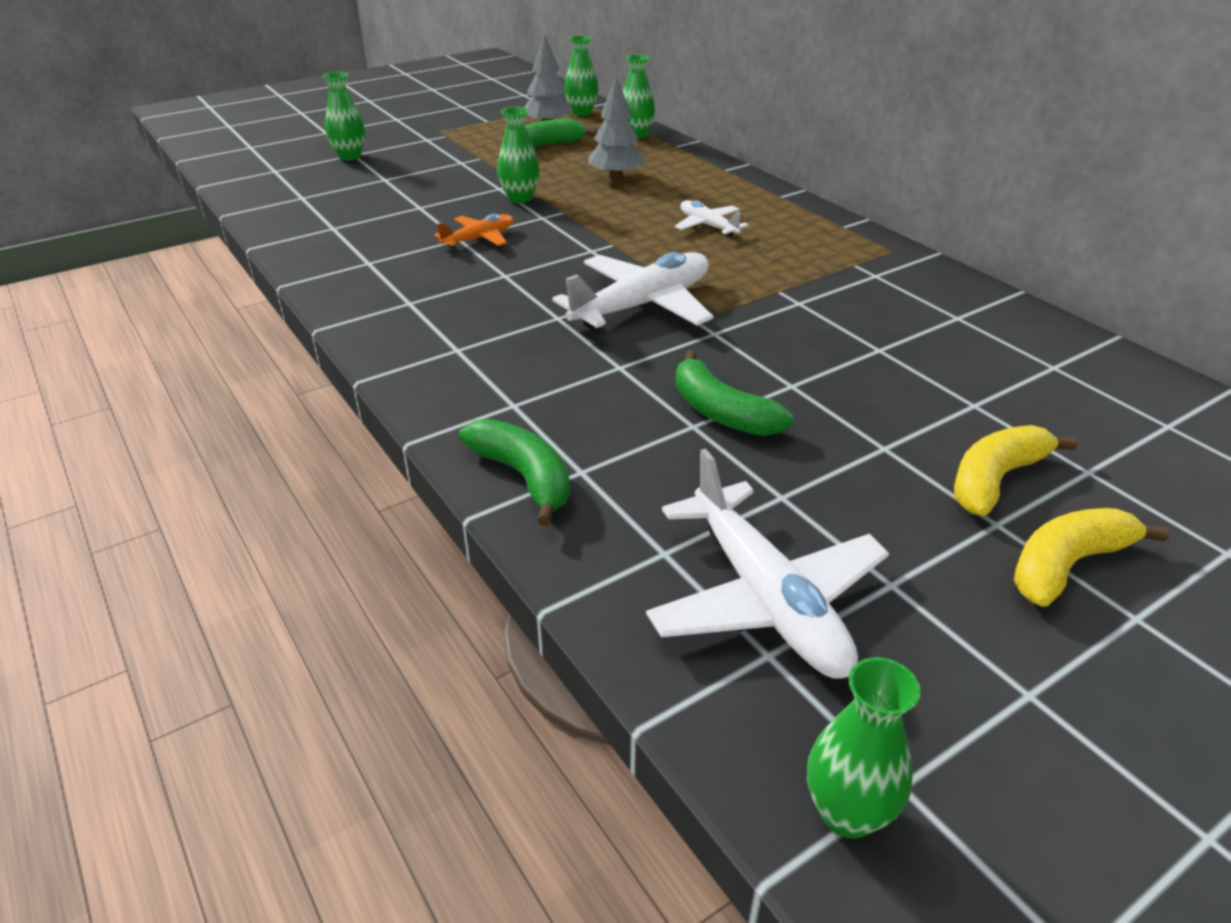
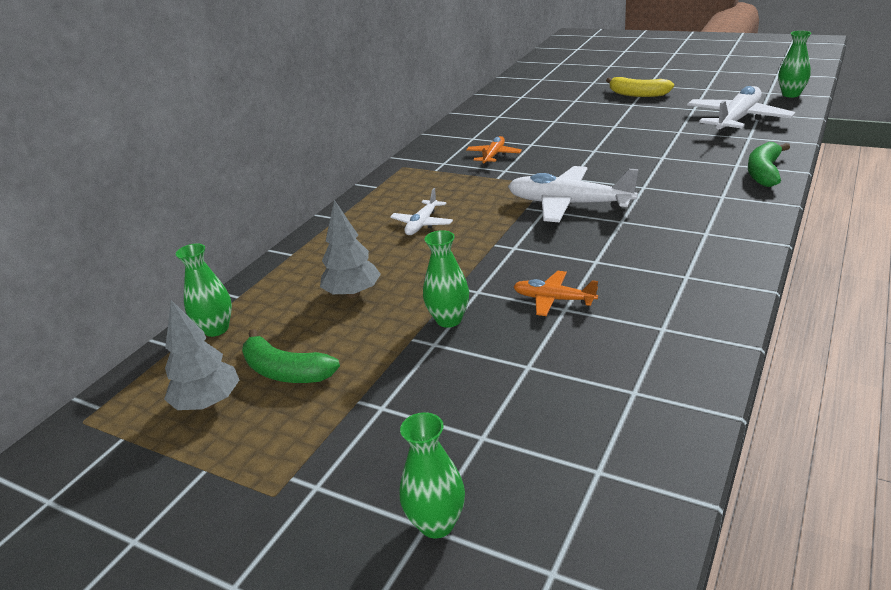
camera: 115 degrees left, 5 degrees down
(582, 113) = (137, 401): green vase -> none
(721, 412) = (642, 155): green banana -> none
(862, 310) = (493, 156): none -> orange plane
(995, 479) = (605, 109): yellow banana -> none

